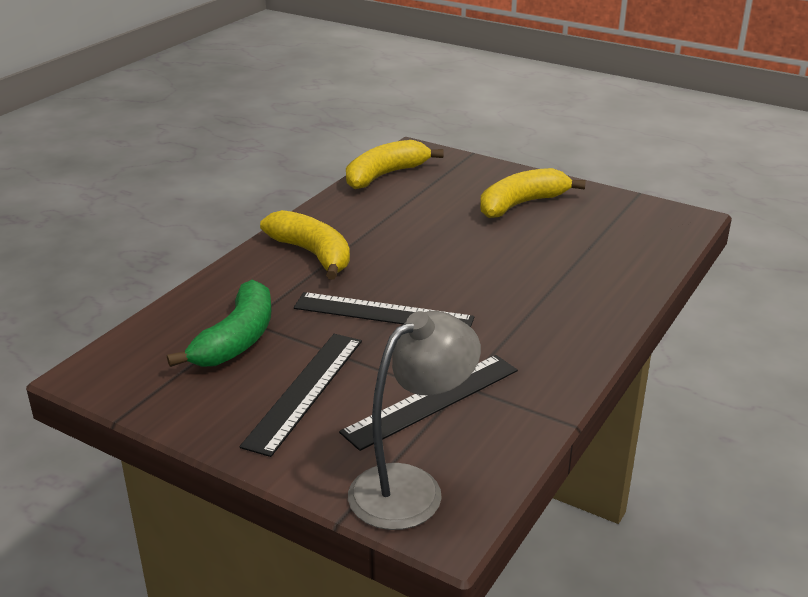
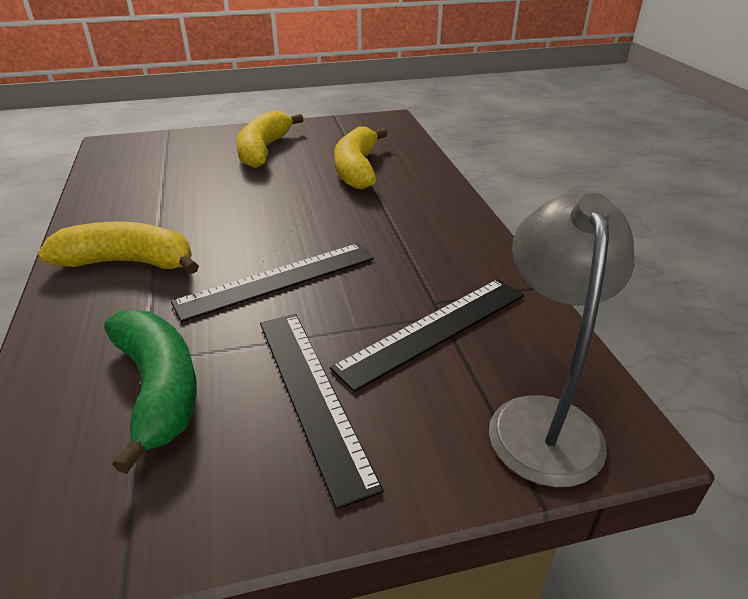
camera: 45 degrees left, 5 degrees up
(385, 175) = (109, 170): yellow banana -> yellow banana (357, 169)
(432, 400) = (434, 330): black ruler -> black ruler turned 45 degrees clockwise

